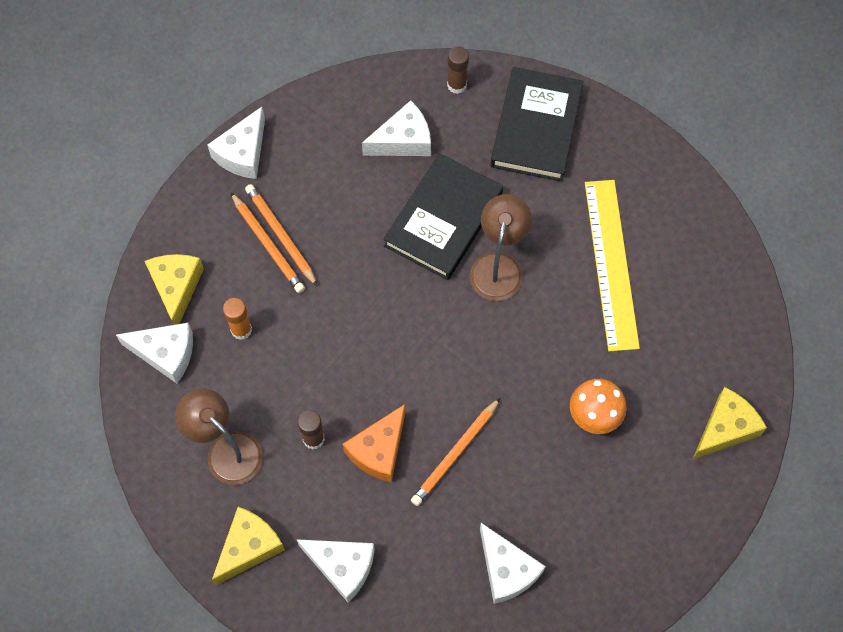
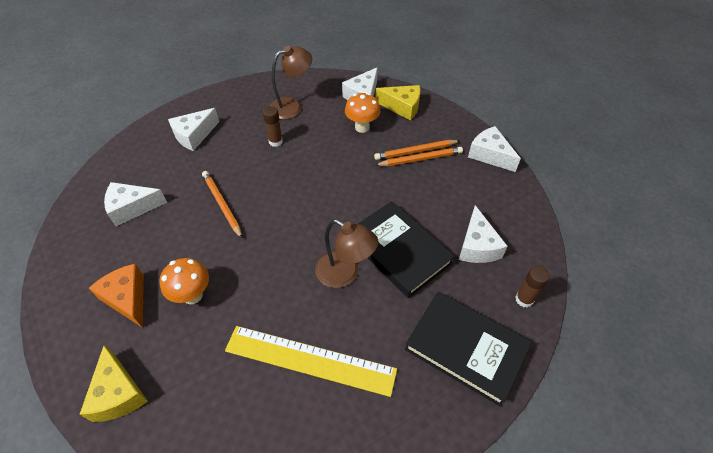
camera: 110 degrees right, 15 degrees down
(241, 330) = (362, 127): orange glue stick -> orange mushroom
(249, 547) = (232, 103): yellow cheese -> none
(379, 450) = (249, 168): orange cheese -> orange cheese (127, 298)

